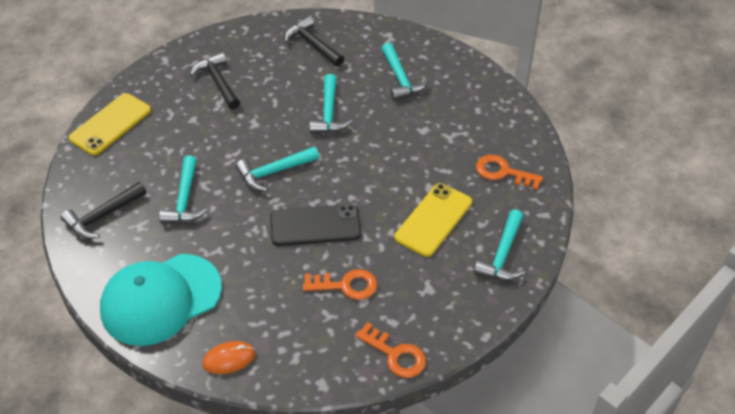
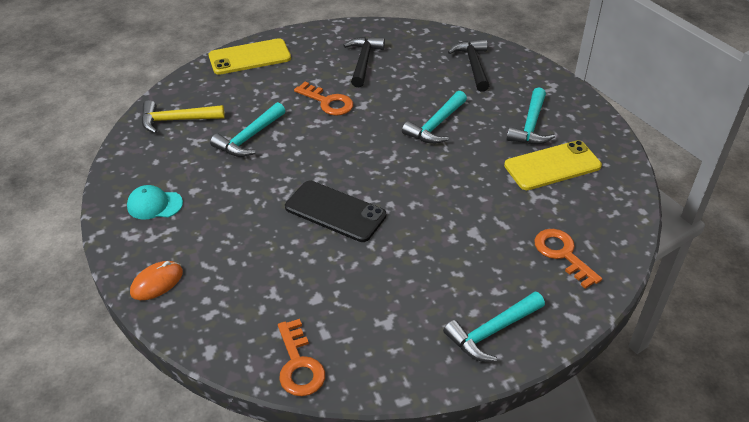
camera: 35 degrees right, 5 degrees down
(102, 216) = (177, 120): black hammer -> yellow hammer
(161, 299) = (154, 205): turquoise cap -> turquoise cap, size x0.44
(229, 359) = (157, 282): orange mouse -> orange mouse turned 60 degrees counterclockwise
(274, 172) = (342, 151): turquoise hammer -> none
(346, 285) = (313, 276): orange key -> orange key (328, 102)
(433, 220) = (450, 262): yellow phone -> yellow phone (552, 166)

